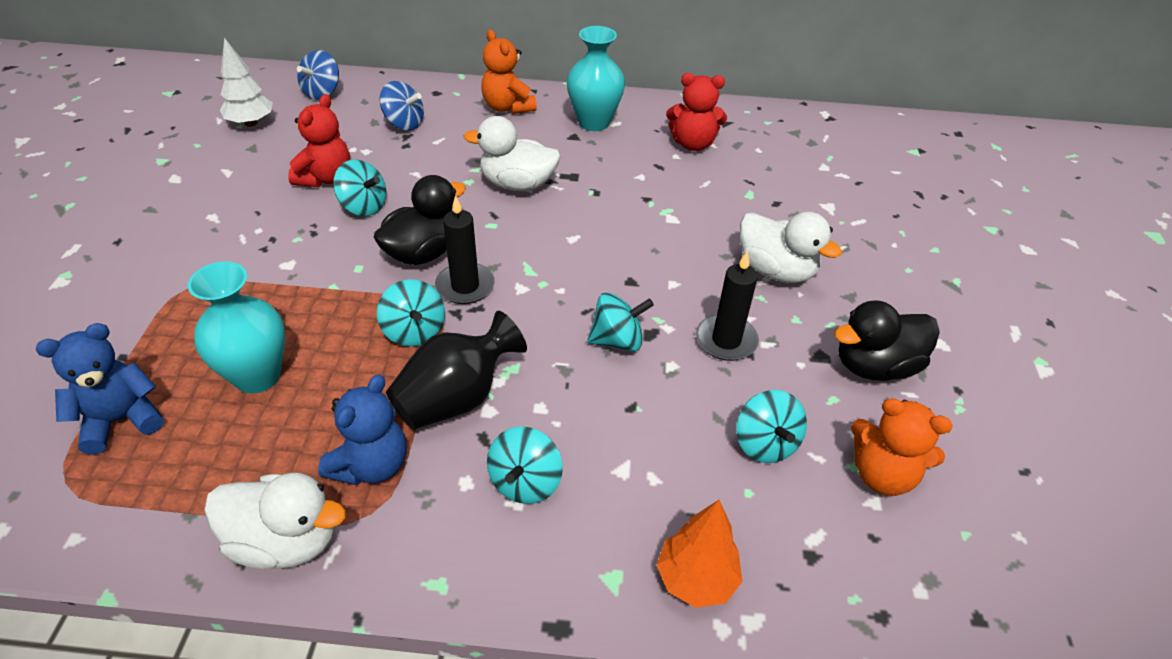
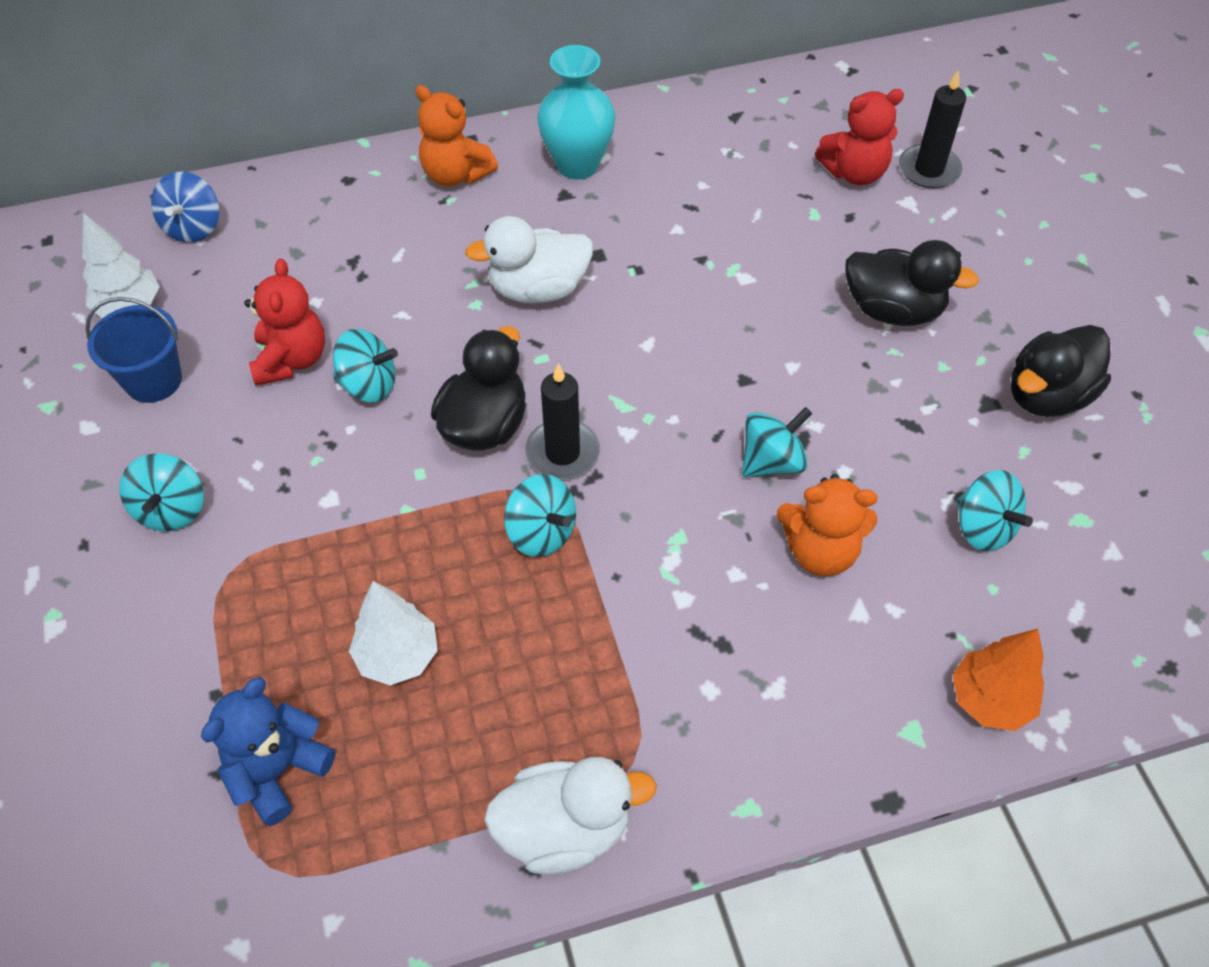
camera: 20 degrees left, 10 degrees up
(233, 165) = (153, 380): none -> blue bucket
(257, 376) = (398, 656): turquoise vase -> white tree
(371, 465) = (599, 710): blue teddy bear -> none
(404, 124) = (338, 243): blue spinning top -> none
(456, 398) = (640, 597): black vase -> none
(525, 482) = (770, 665): turquoise spinning top -> turquoise spinning top (172, 509)
(692, 144) = (713, 160): red teddy bear -> red teddy bear (854, 173)
(726, 340) = (885, 419): black candle -> black candle (929, 169)
(776, 270) = (893, 310): white duck -> black duck
(882, 474) = (1107, 519): orange teddy bear -> orange teddy bear (820, 551)

